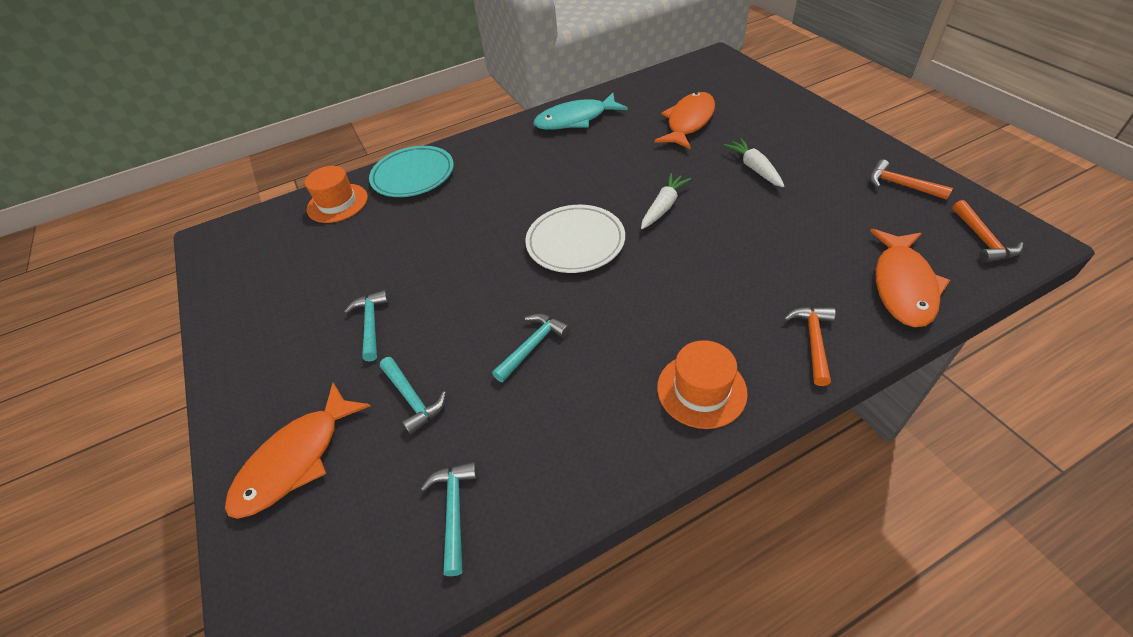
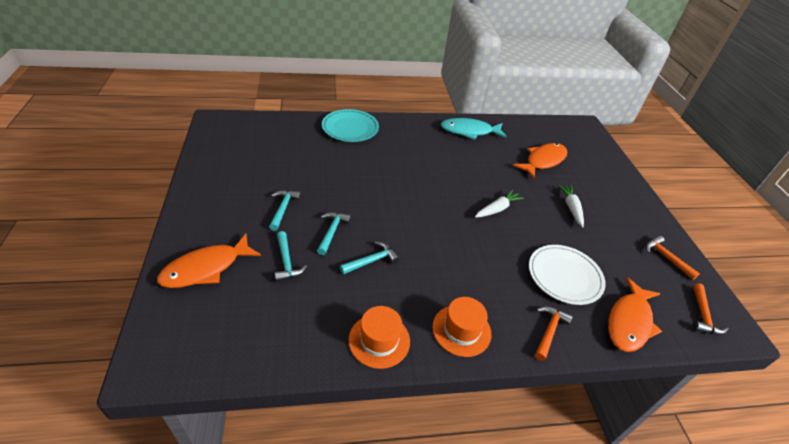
camera: 10 degrees right, 5 degrees down
(337, 203) = (297, 128): orange hat -> orange hat (379, 340)
(454, 511) = (280, 335): turquoise hammer -> turquoise hammer (332, 232)
(575, 242) = (429, 209): white plate -> white plate (564, 276)

